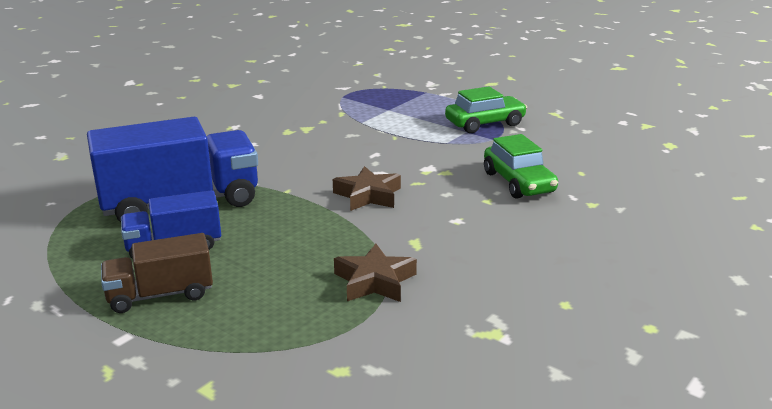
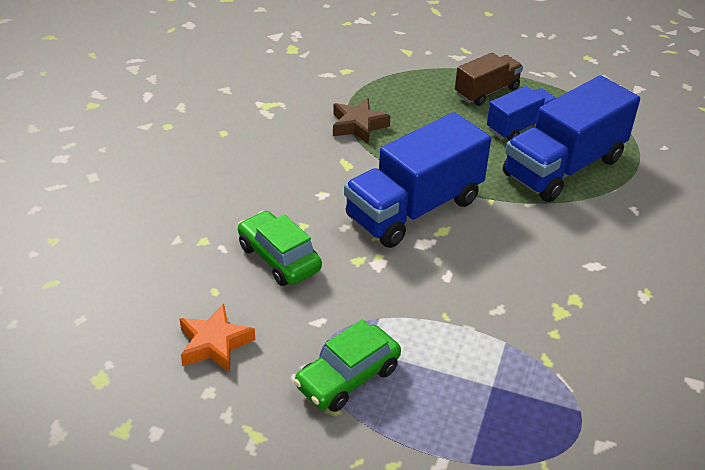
camera: 160 degrees right, 15 degrees up
(368, 195) = (414, 209): brown star -> blue truck
(582, 148) = (214, 344): none -> orange star

